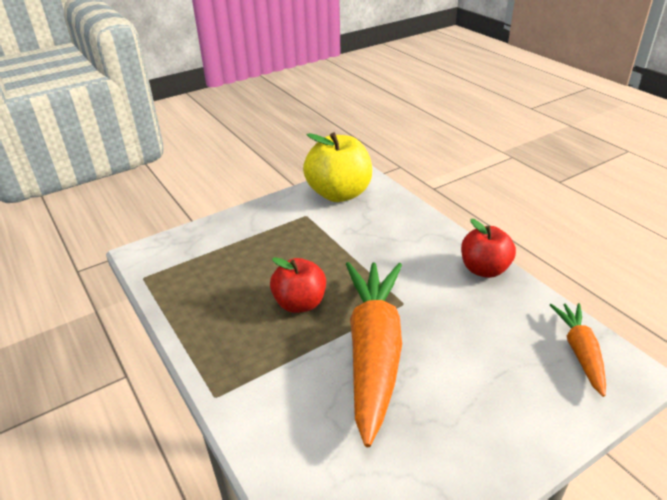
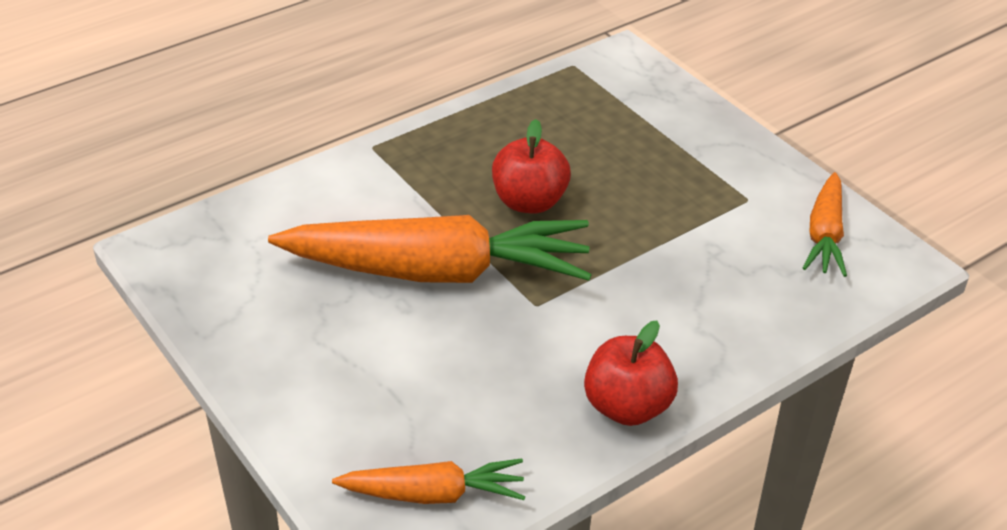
camera: 85 degrees right, 5 degrees up
(339, 194) = (824, 235): yellow apple -> orange carrot

